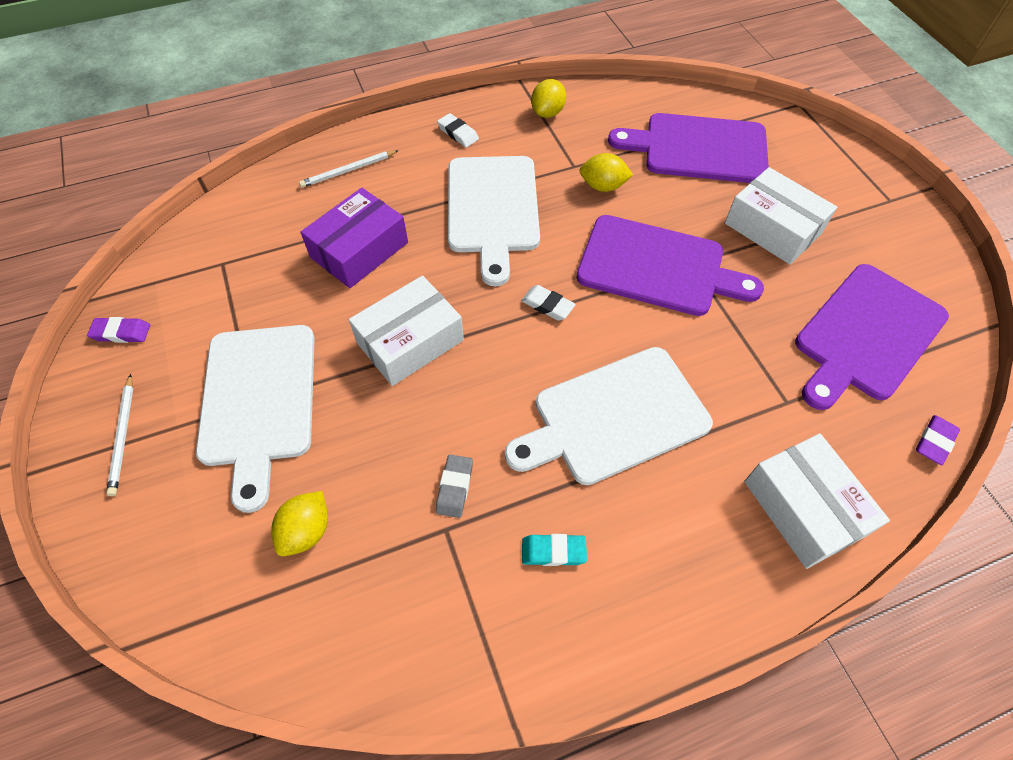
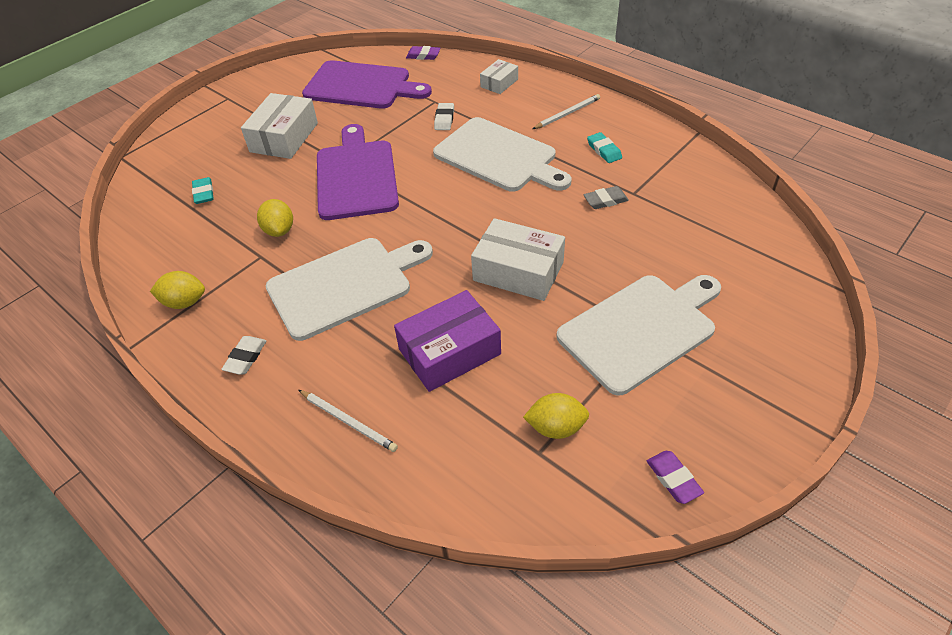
camera: 115 degrees left, 10 degrees down
(123, 436) = (746, 396): white pencil -> white pencil (567, 114)
(307, 531) = (696, 249): yellow lemon -> yellow lemon (556, 427)
(359, 250) = (449, 352): purple box -> purple box turned 45 degrees counterclockwise
(547, 305) = (430, 215): white eraser -> white eraser (444, 119)
(699, 148) = (204, 193): purple cutting board -> turquoise eraser
(803, 508) = (499, 83): white box -> white box, size x0.56

